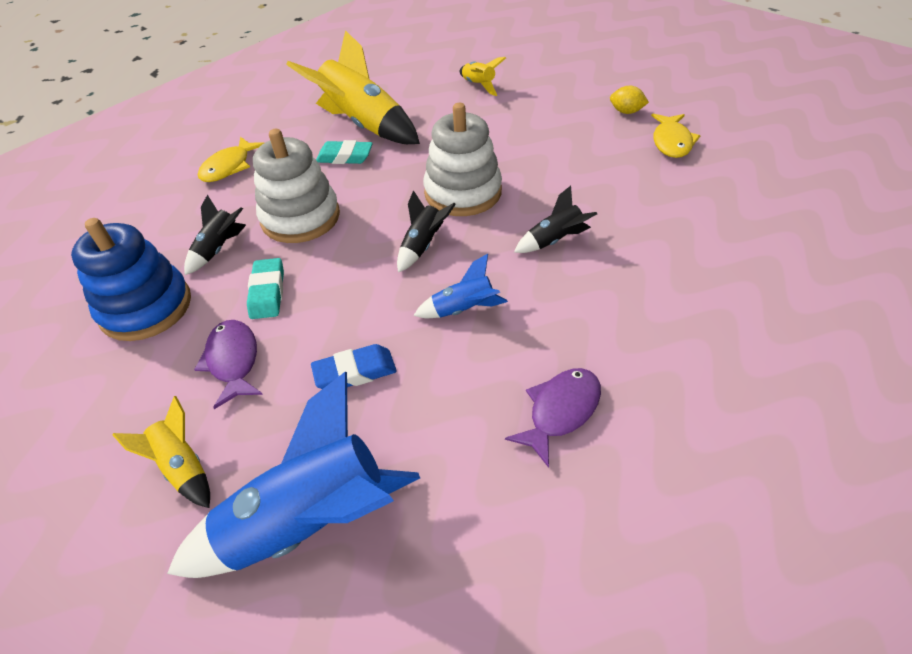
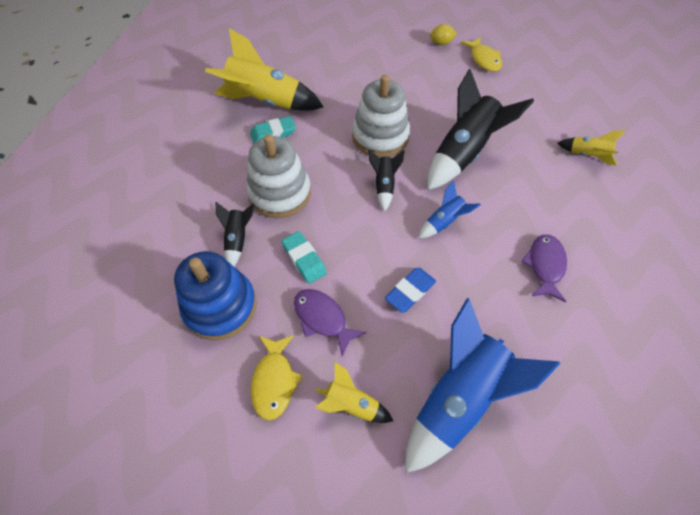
camera: 30 degrees left, 10 degrees up
(229, 167) = (185, 169): yellow fish -> yellow fish (274, 381)
(478, 85) = (327, 46): yellow rocket -> yellow rocket (587, 156)
(554, 240) = (463, 154): black rocket -> black rocket, size x2.05

